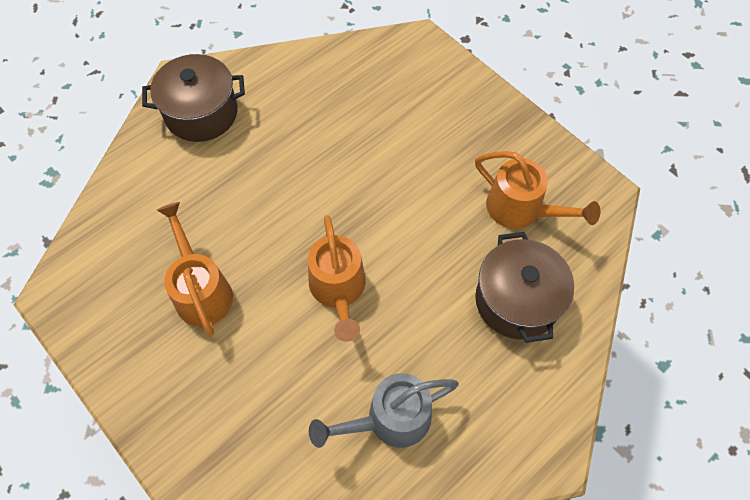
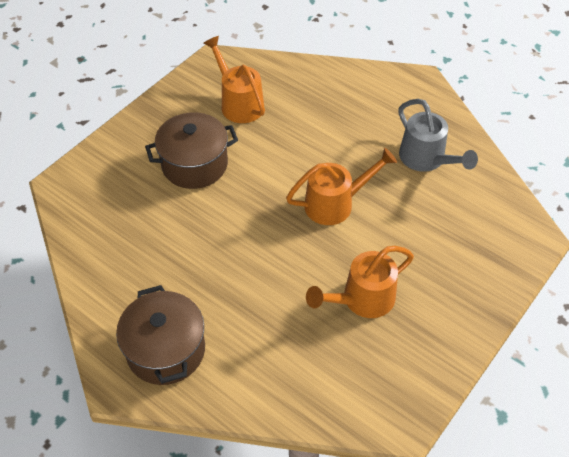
camera: 100 degrees left, 10 degrees down
(517, 300) = (316, 101): brown pot -> brown pot (194, 164)
(521, 210) = (238, 103): orange watering can -> orange watering can turned 60 degrees counterclockwise

